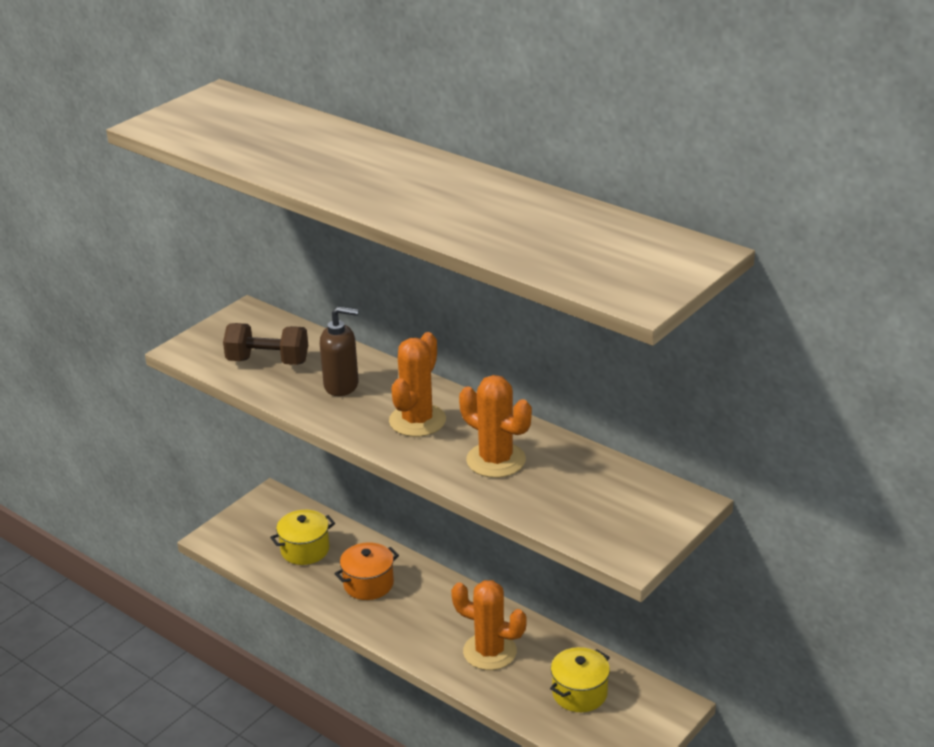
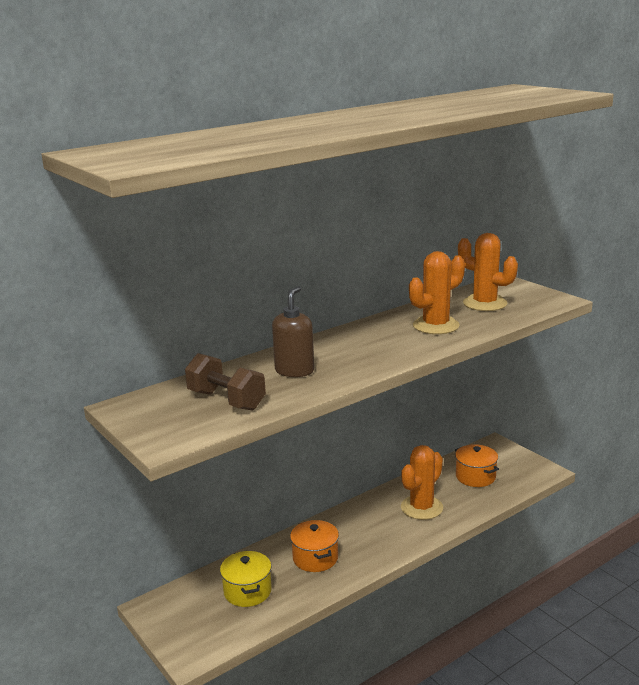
camera: 75 degrees left, 10 degrees down
(268, 361) = (226, 400): brown dumbbell -> brown dumbbell turned 75 degrees counterclockwise
(417, 420) = (368, 346): orange cactus -> orange cactus (485, 303)
(579, 693) = (475, 477): yellow pot -> orange pot

